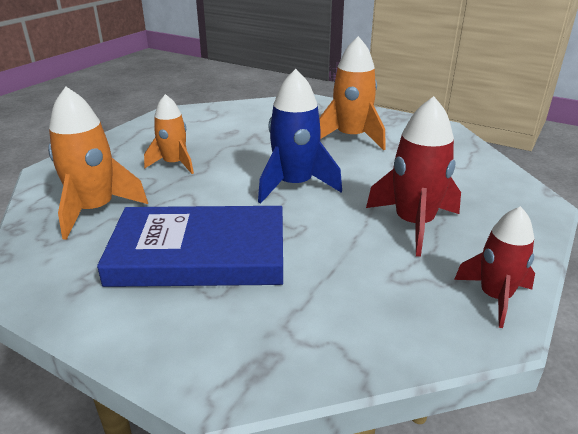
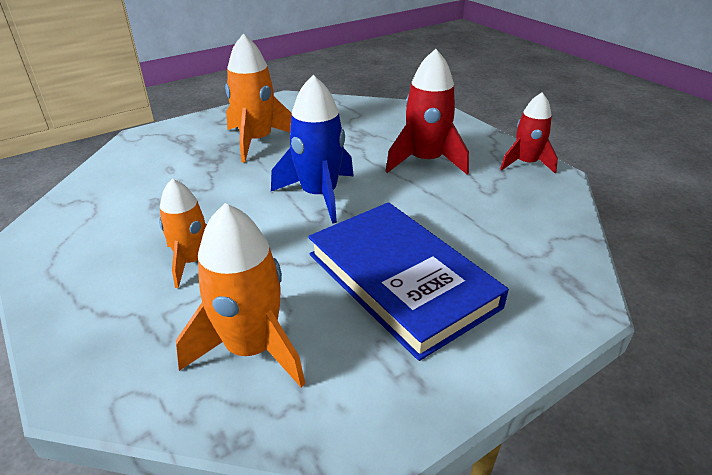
camera: 65 degrees left, 5 degrees up
(199, 253) = (401, 280): blue book -> blue book turned 60 degrees counterclockwise

